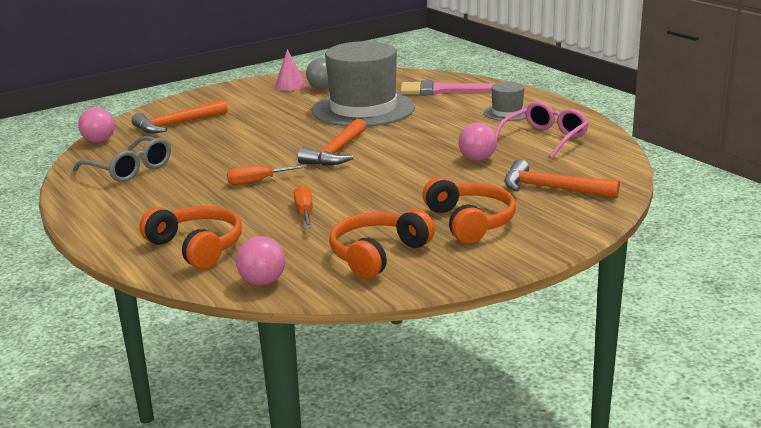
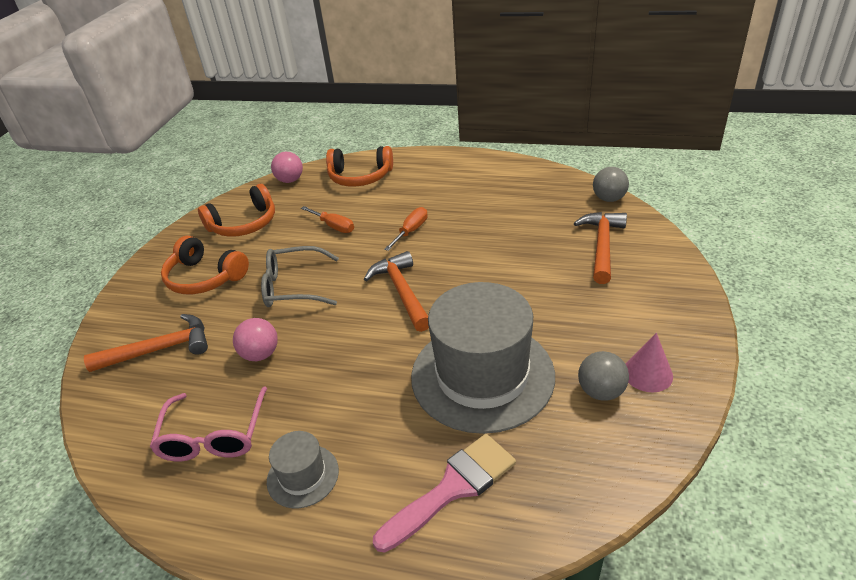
camera: 140 degrees right, 15 degrees up
(99, 141) = (609, 199): pink ball -> grey ball
(130, 169) = (520, 193): grey glasses -> grey glasses (293, 287)
(378, 254) = (244, 224): orange headphones -> orange headphones turned 60 degrees clockwise

